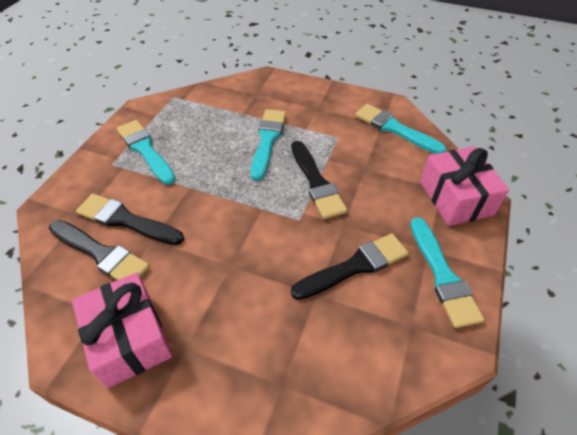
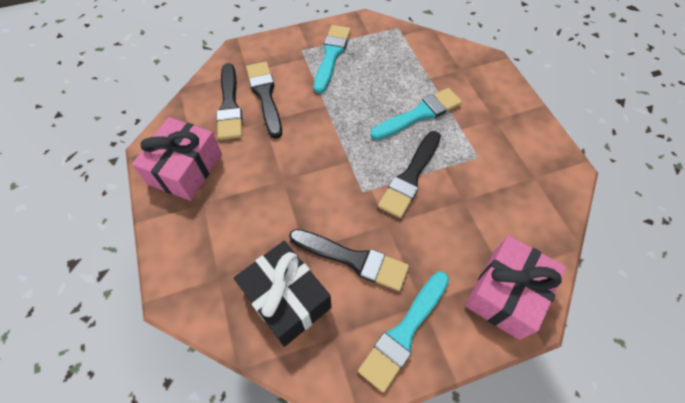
camera: 50 degrees right, 10 degrees up
(351, 339) = (286, 299): none -> black gift
(395, 129) = (539, 192): turquoise brush -> none

